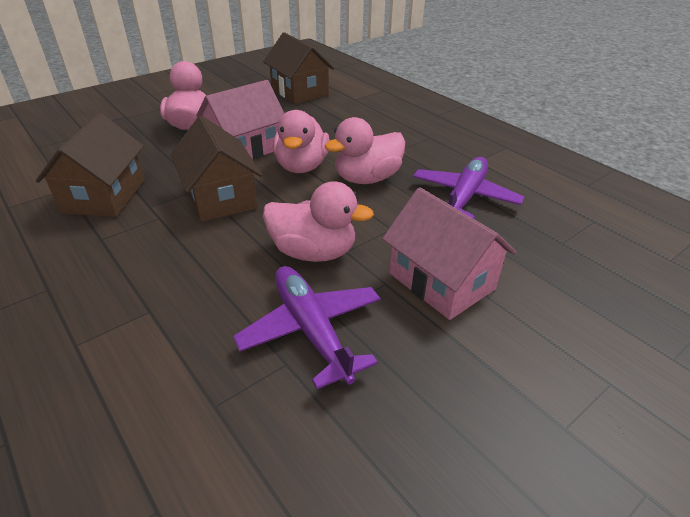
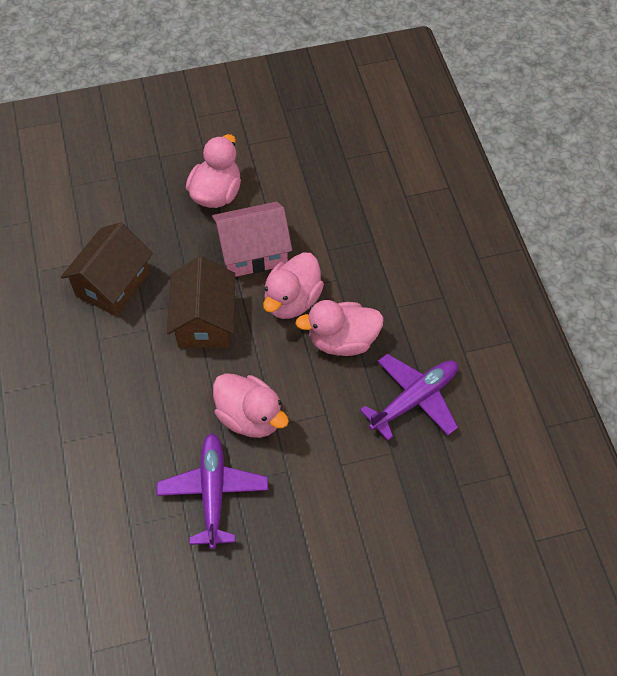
camera: 25 degrees right, 20 degrees up
(299, 92) = (352, 161): brown house -> none
(441, 281) = (329, 486): pink house -> none

